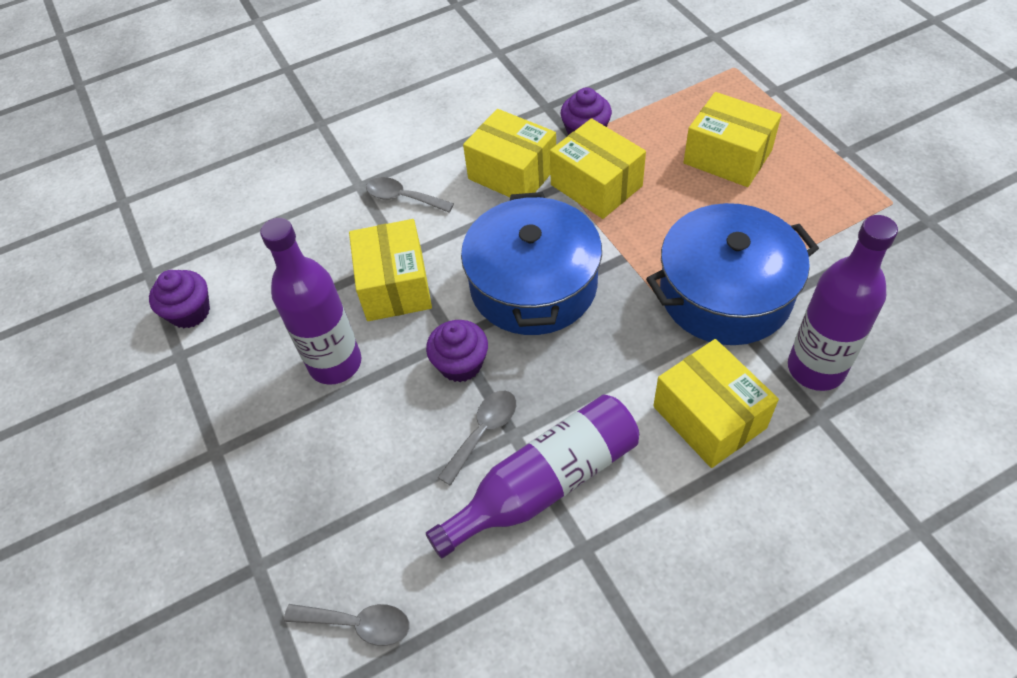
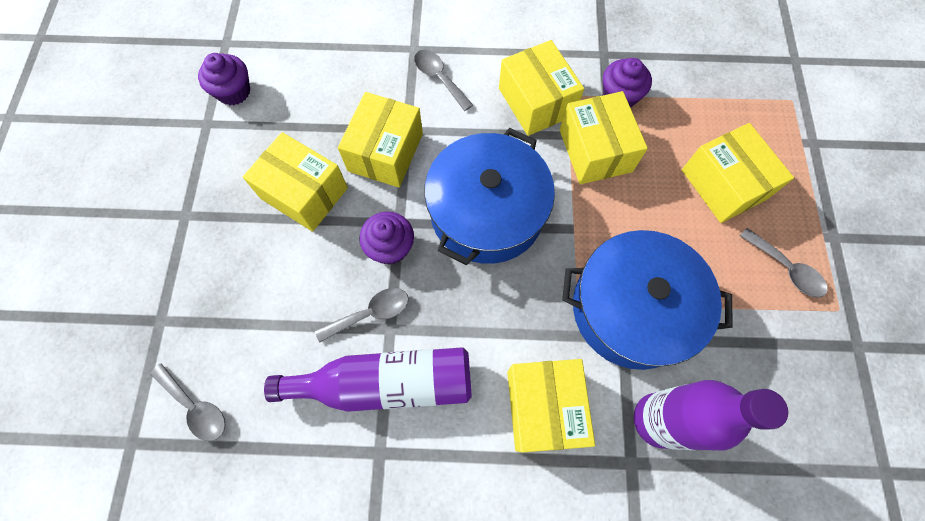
camera: 25 degrees right, 15 degrees up
(335, 363) = (304, 193): purple bottle -> yellow box
(828, 194) = (786, 269): none -> grey spoon

